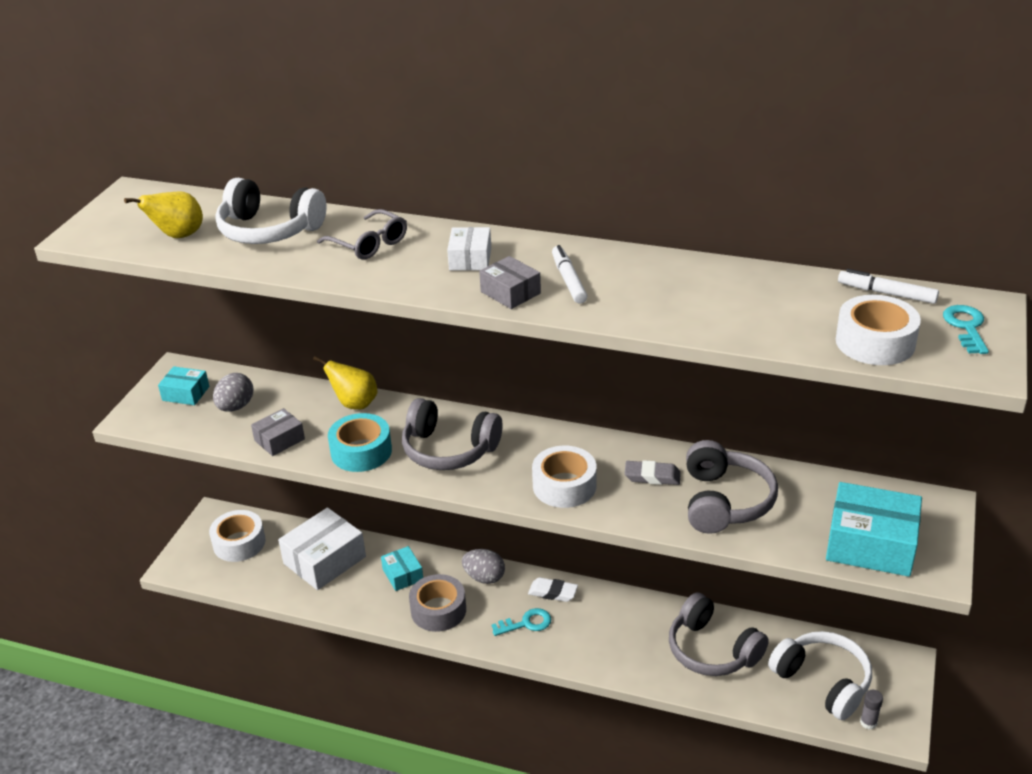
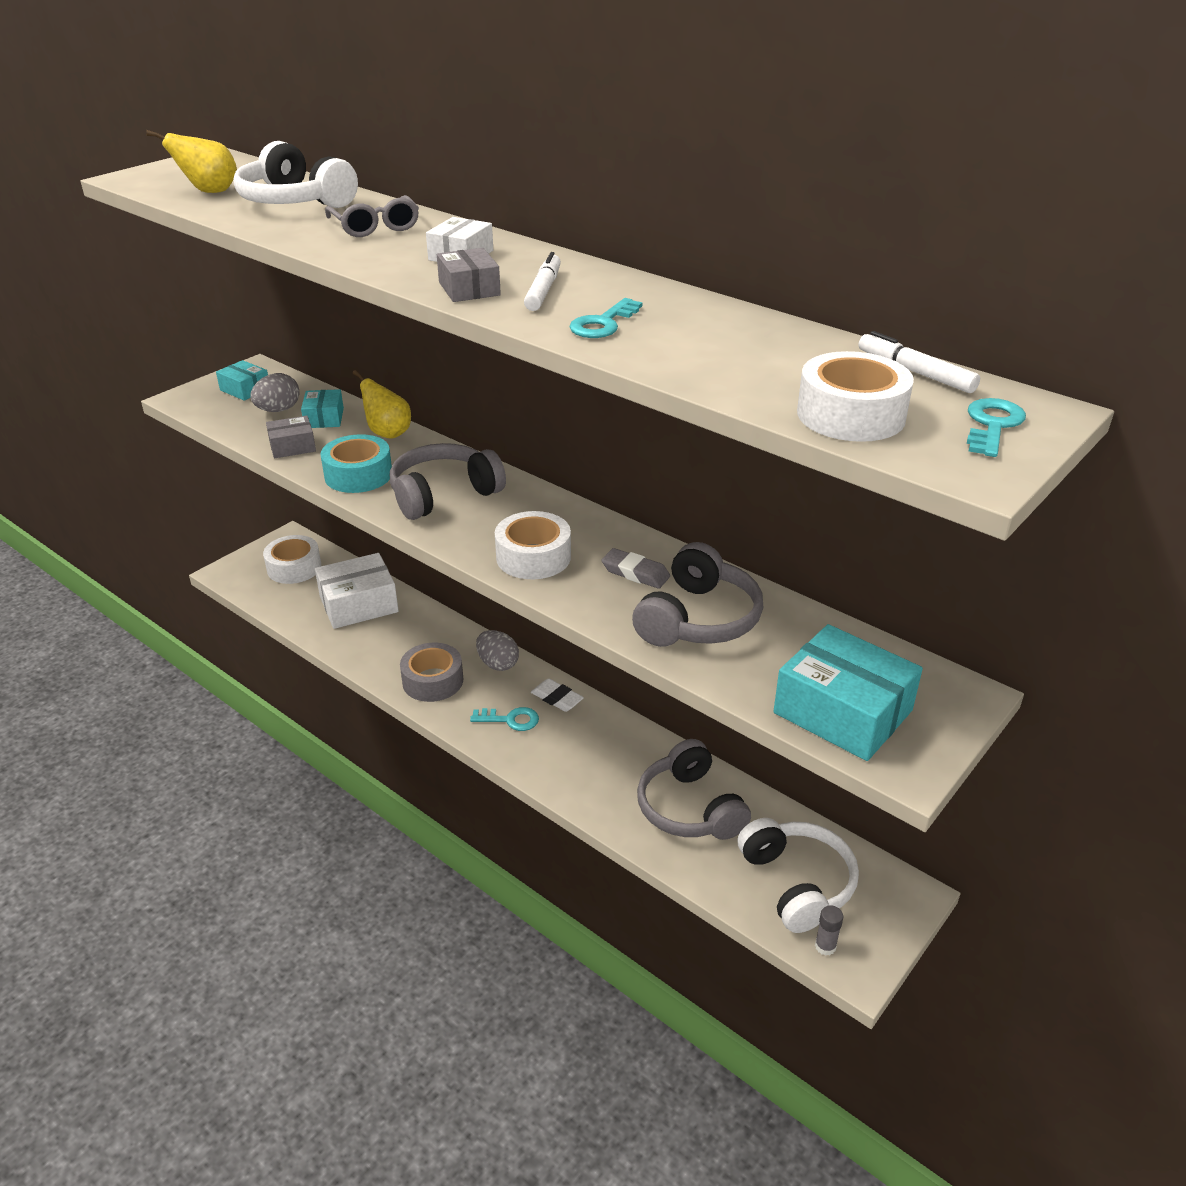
camera: 20 degrees right, 0 degrees up
(403, 575) = (421, 638): turquoise box -> turquoise box (324, 418)
(449, 450) = (443, 494): grey headphones -> grey headphones turned 105 degrees clockwise
(642, 302) = (603, 324): none -> turquoise key

